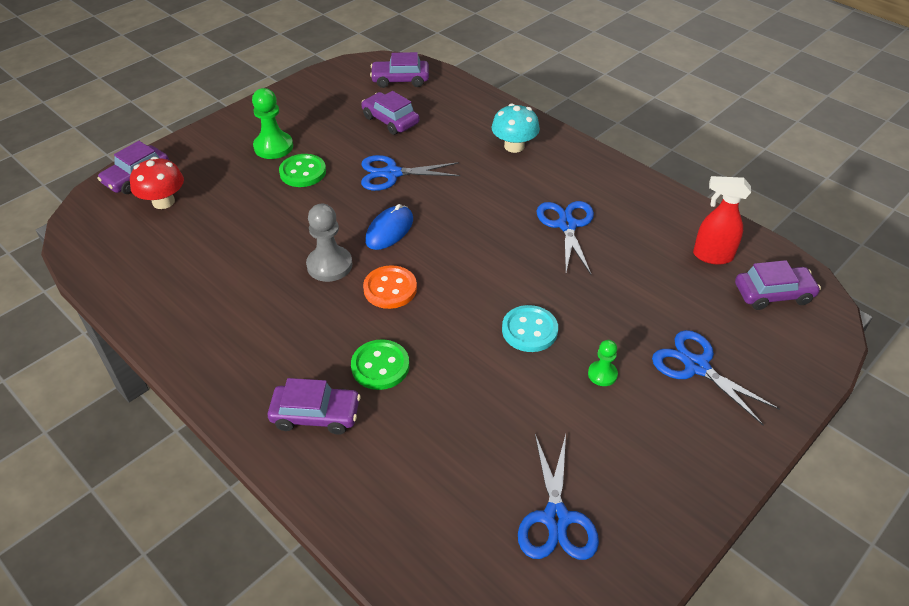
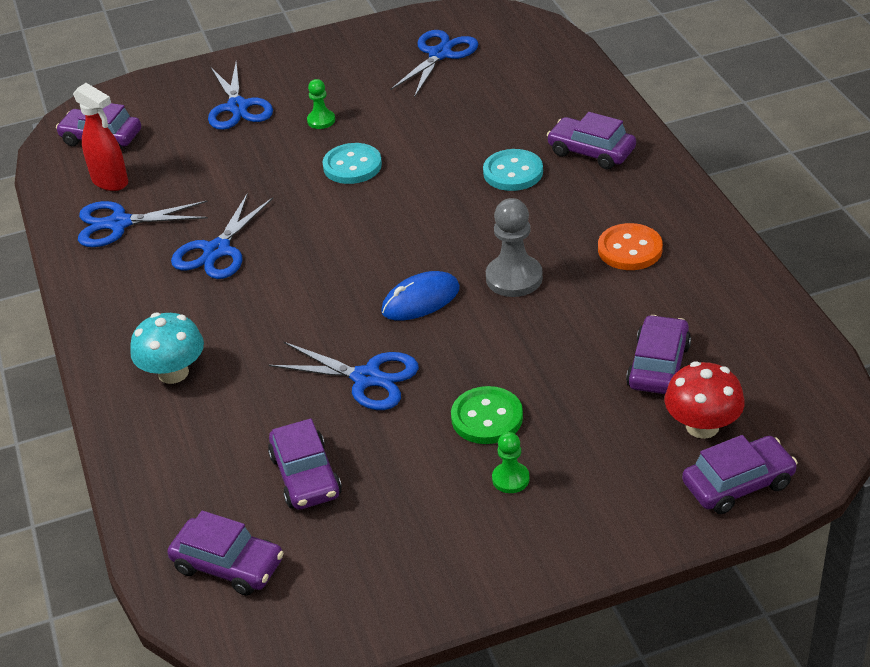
camera: 150 degrees left, 5 degrees down
(200, 230) = (658, 366): none -> purple car
(273, 147) = (510, 479): green pawn -> green pawn, size x0.57
(380, 366) = (513, 172): green button -> turquoise button
(390, 289) = (461, 236): orange button -> orange button (630, 249)
(661, 225) = (119, 224): none -> blue scissors

